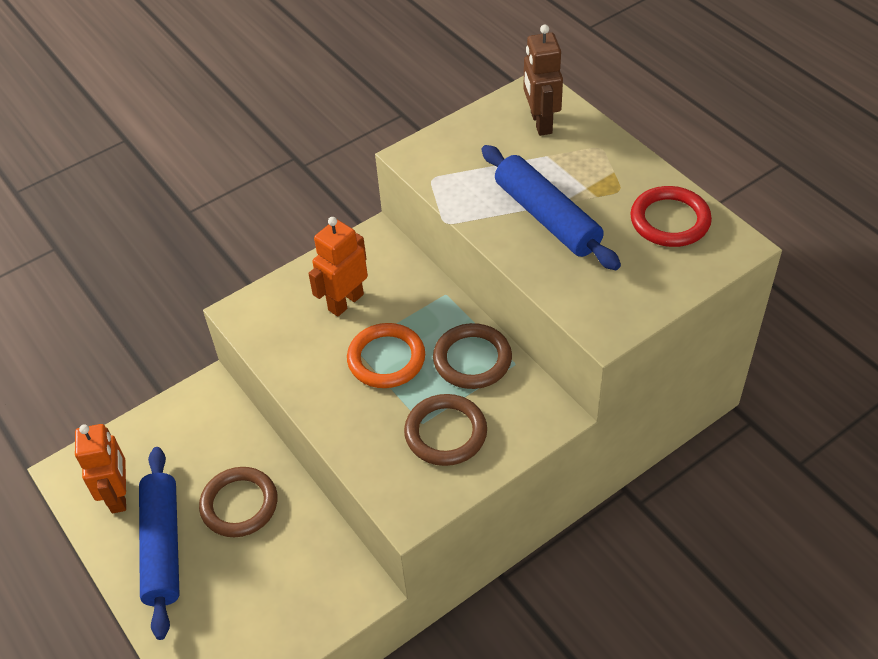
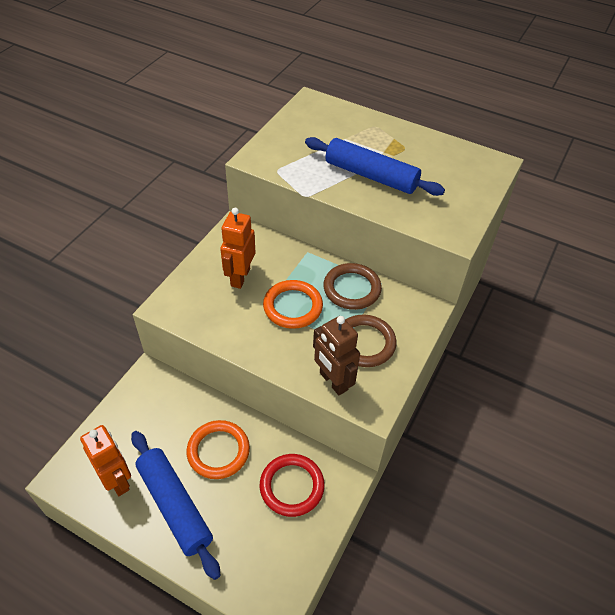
camera: 30 degrees left, 0 degrees up
(239, 504) = (218, 451): brown ring -> orange ring
(540, 123) = (327, 119): brown robot -> brown robot (333, 381)
(670, 220) = (448, 158): red ring -> red ring (292, 486)

